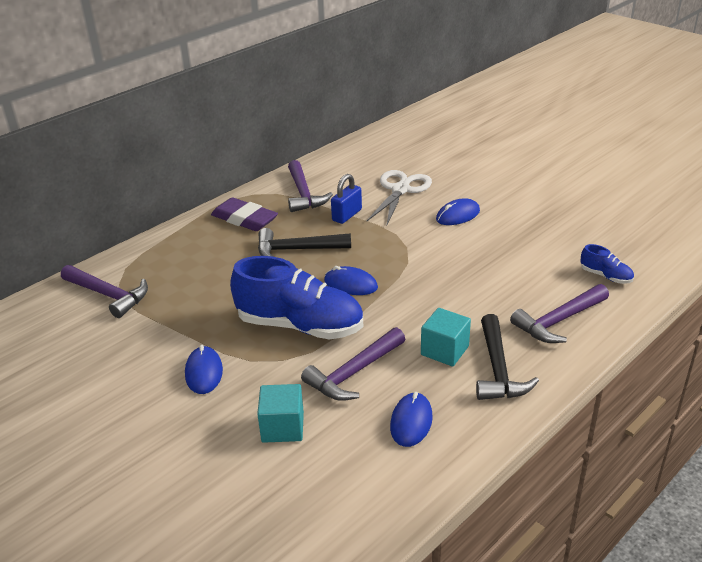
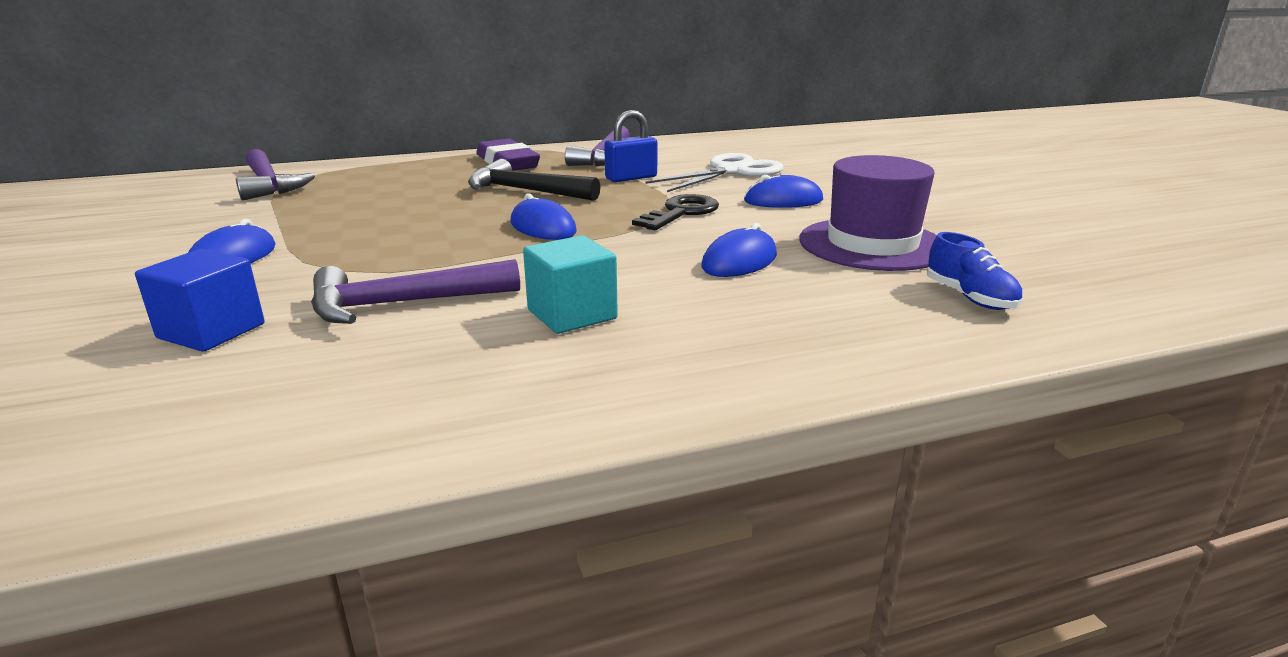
camera: 25 degrees right, 10 degrees down
(282, 427) = (211, 331): turquoise cube -> blue cube
(300, 326) = (417, 247): blue shoe -> none
(411, 422) = (388, 379): blue mouse -> blue mouse (739, 261)
(413, 245) = (681, 213): none -> black key
(498, 369) = (627, 356): black hammer -> none
(535, 245) = (872, 244): none -> purple hat
(558, 321) = (816, 328): purple hammer -> none

